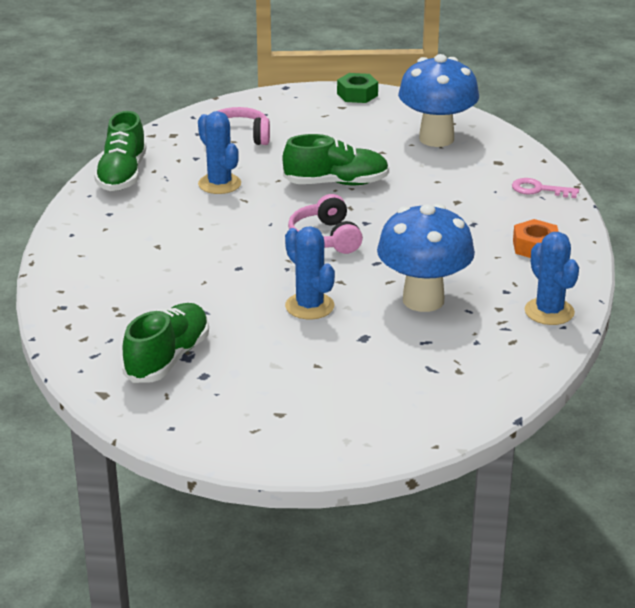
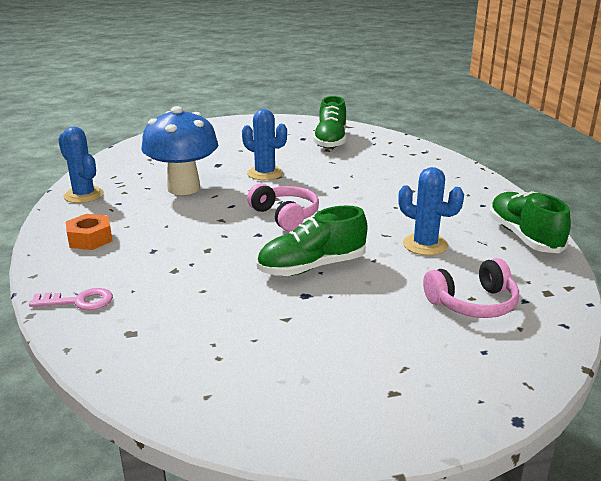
camera: 160 degrees right, 5 degrees down
(357, 94) = (391, 430): green nut -> none
(436, 139) = (223, 356): blue mushroom -> none

